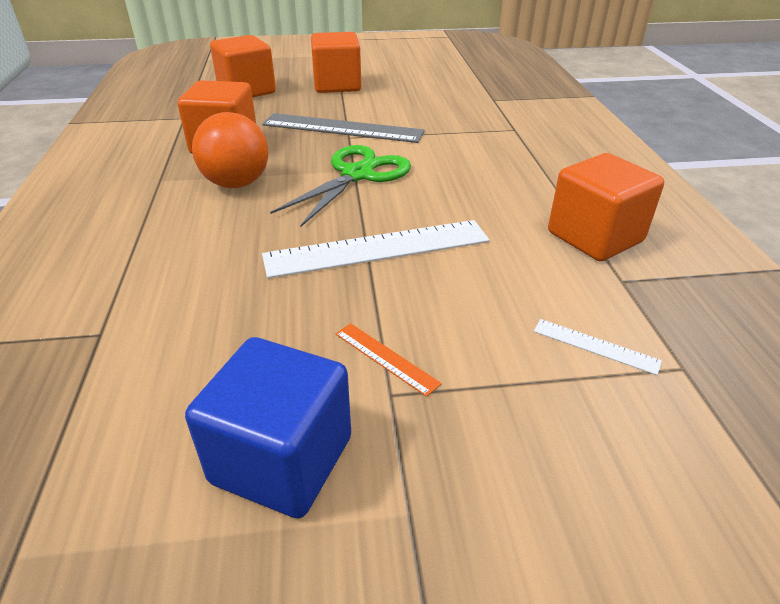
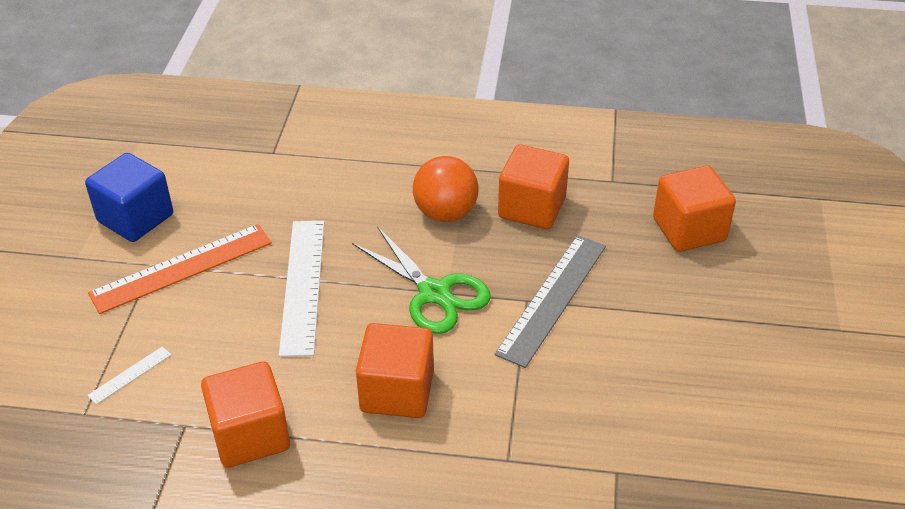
camera: 105 degrees right, 5 degrees up
(337, 85) = (699, 313): orange cube -> orange cube (397, 391)
(386, 358) = (182, 268): orange ruler -> orange ruler, size x2.26

